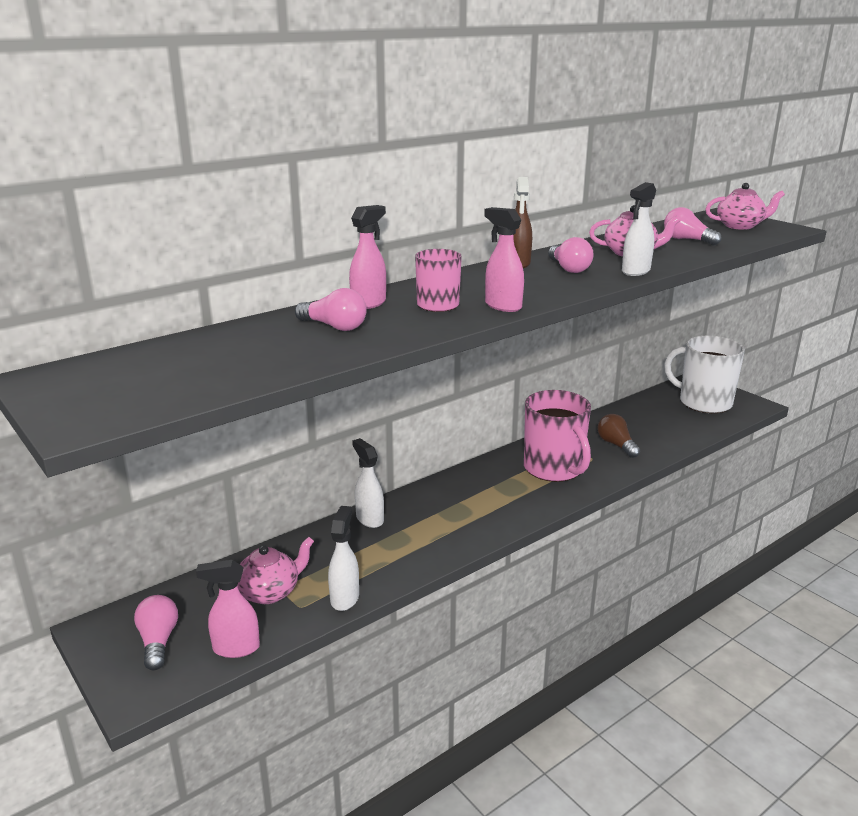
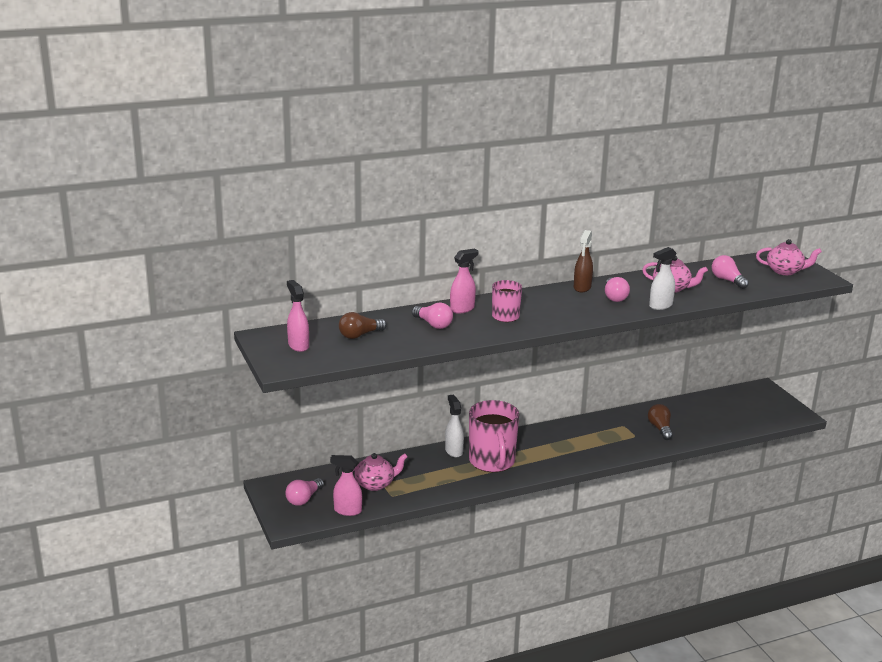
camera: 15 degrees right, 0 degrees up
(158, 641) = (304, 499): pink light bulb -> pink light bulb turned 150 degrees counterclockwise
(218, 355) = (360, 335): none -> brown light bulb
(345, 598) = (420, 495): white spray bottle -> none
(502, 306) = (546, 323): pink spray bottle -> pink spray bottle (298, 346)
(554, 469) = (601, 438): pink mug -> pink mug (492, 462)
(704, 402) = (756, 406): white mug -> none

